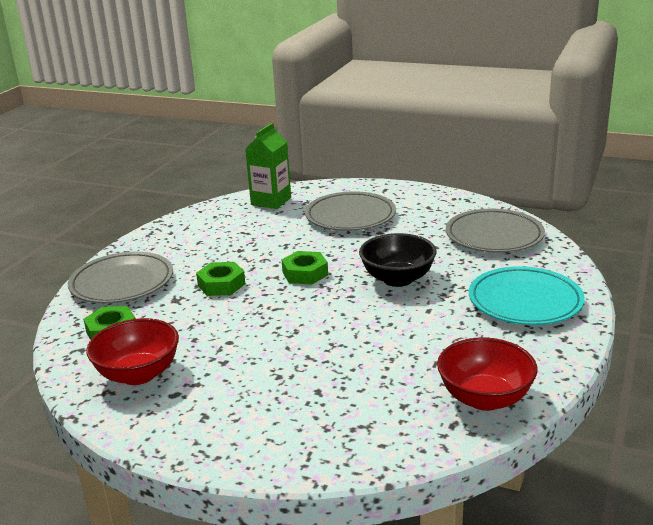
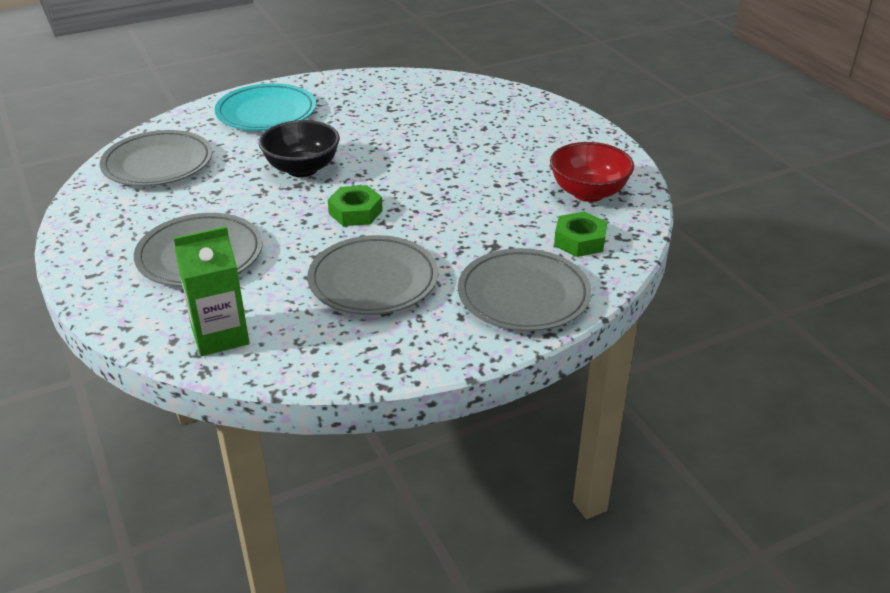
camera: 140 degrees left, 10 degrees up
(221, 284) = (437, 240): green nut -> none
(229, 249) = (373, 281): none -> grey plate
(485, 398) = (403, 85): red bowl -> none

